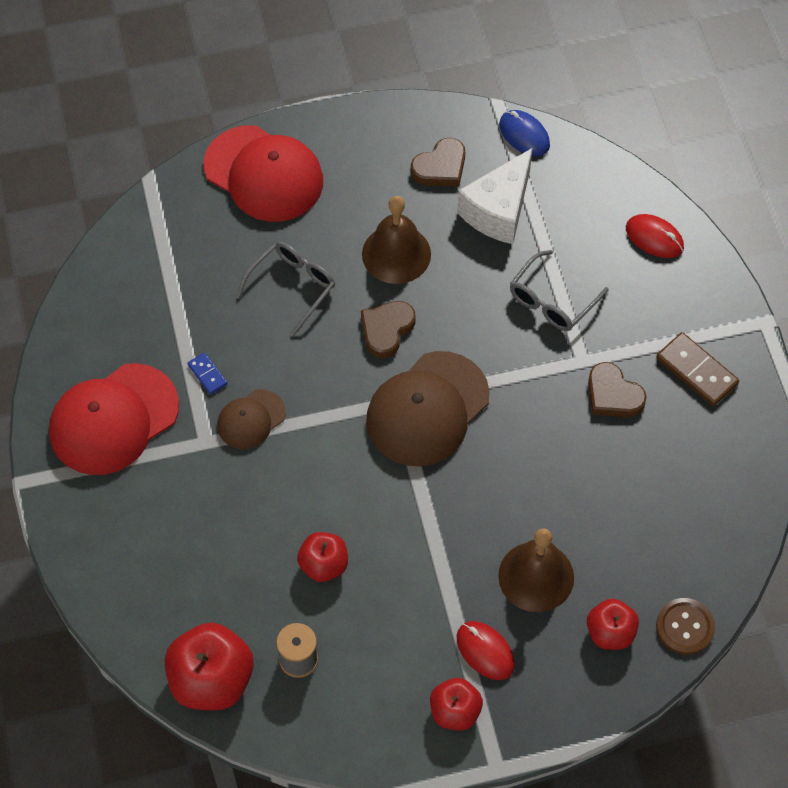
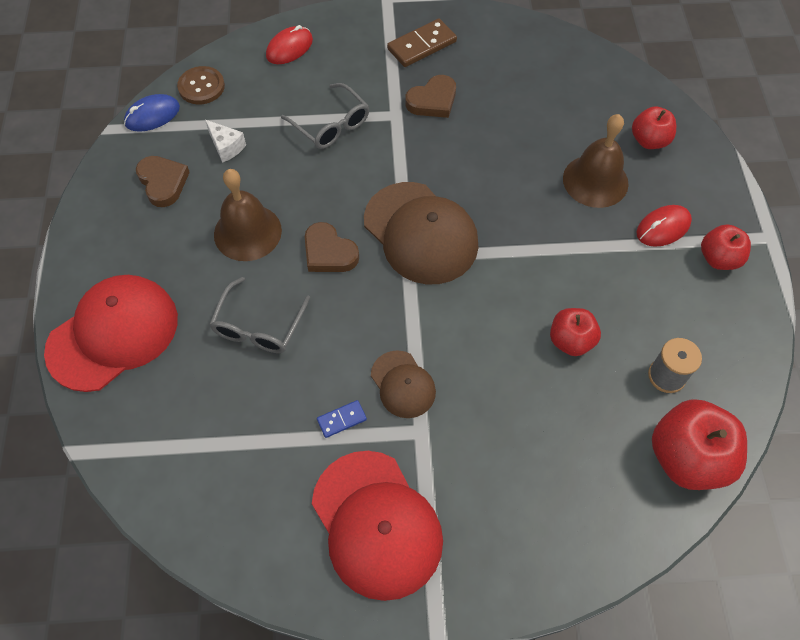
camera: 80 degrees left, 0 degrees up
(292, 287) = (259, 326): grey glasses -> grey glasses turned 120 degrees counterclockwise
(498, 210) = (226, 147): white cheese -> white cheese, size x0.51
(685, 627) = (646, 94): brown button -> brown button (201, 87)

